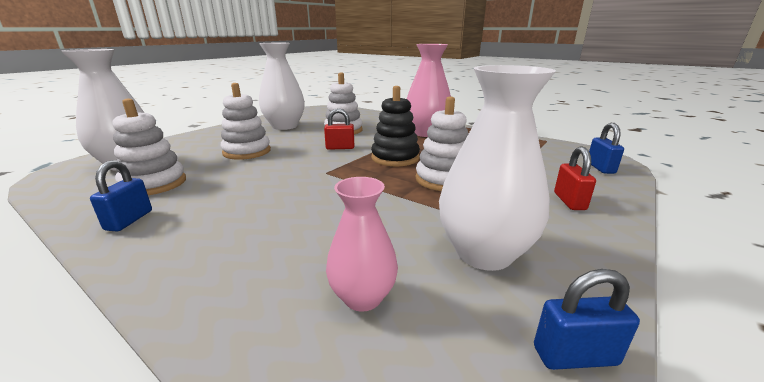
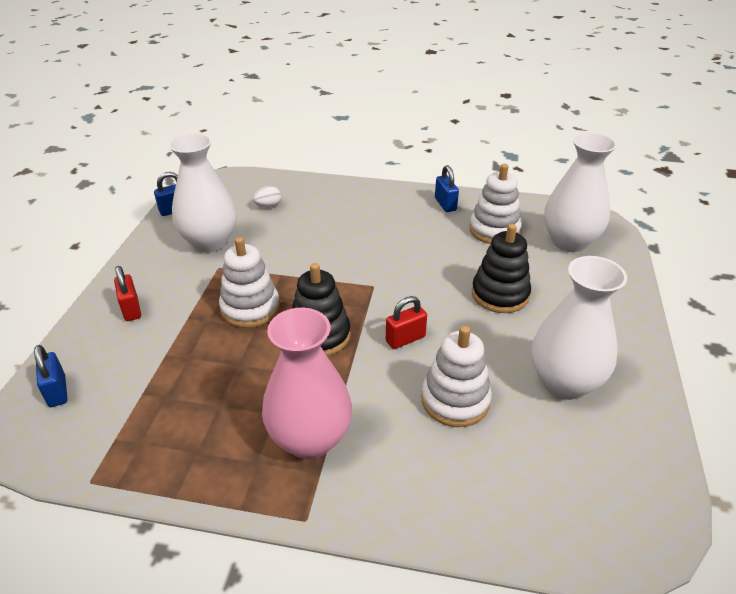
camera: 155 degrees right, 15 degrees up
(247, 152) = (500, 294): white stacking toy -> black stacking toy
(363, 297) = (268, 206): pink vase -> white egg

